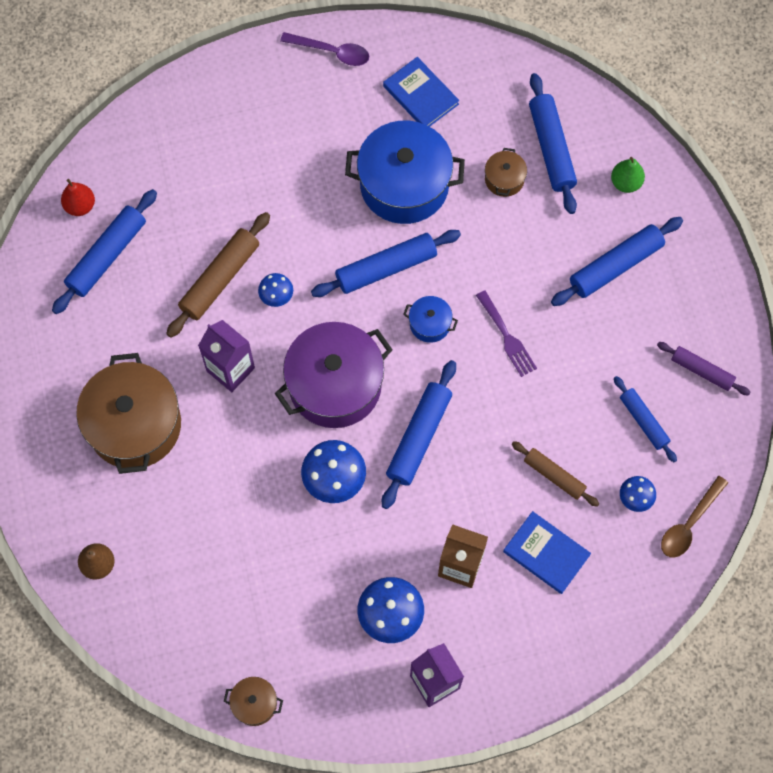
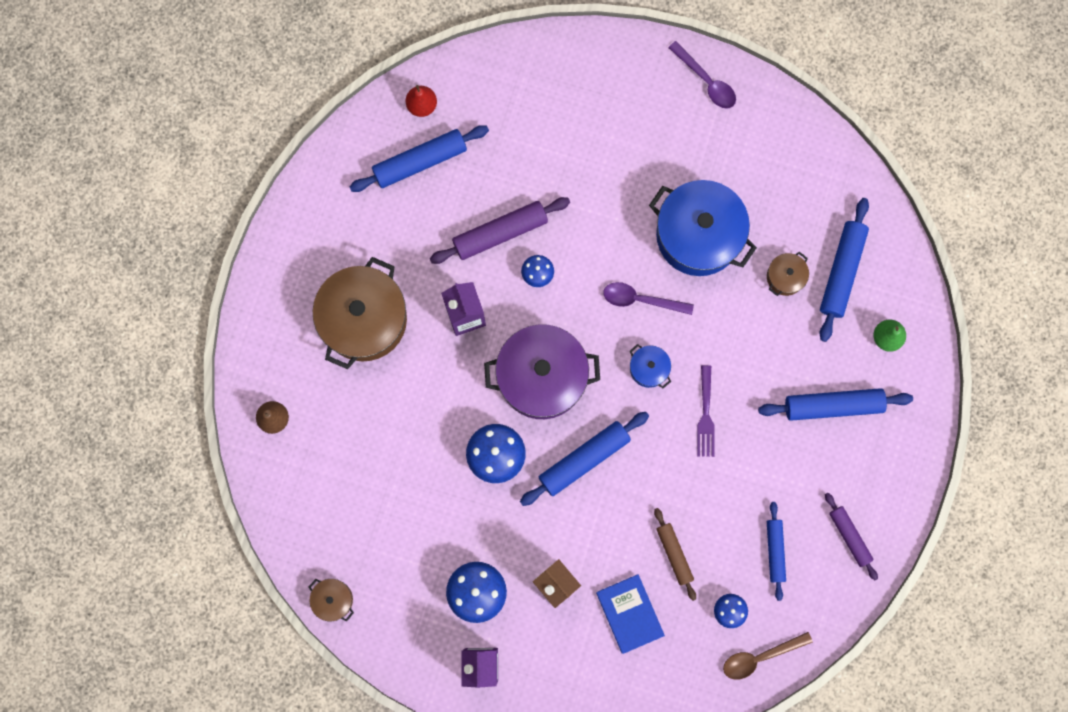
camera: 30 degrees right, 10 degrees up
(220, 279) = (500, 233): brown rolling pin -> purple rolling pin
(386, 268) = (641, 299): blue rolling pin -> purple spoon
(421, 95) = (759, 162): blue book -> none

